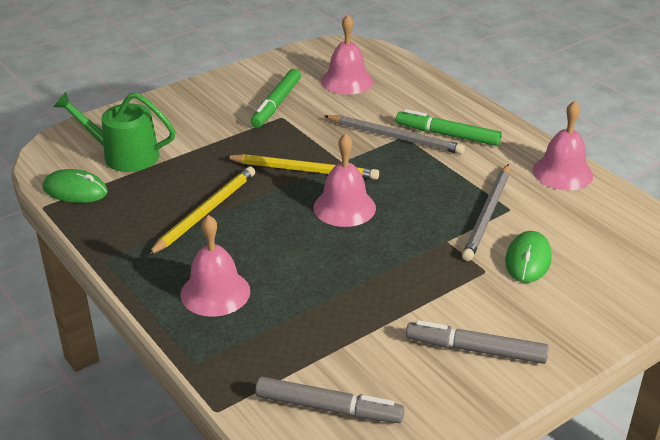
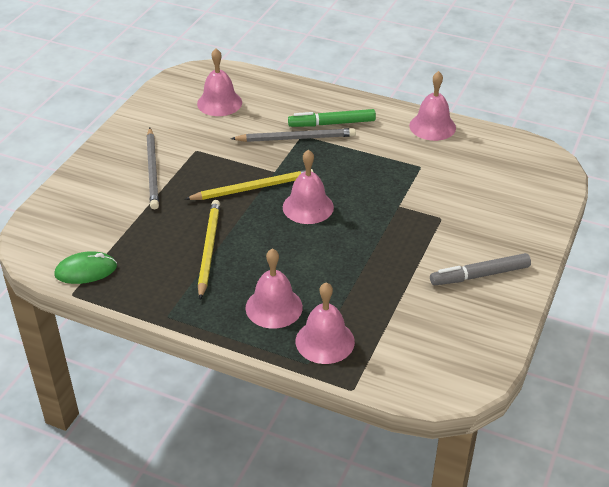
camera: 30 degrees left, 5 degrees up
(124, 155) = (98, 227): green watering can -> none
(234, 348) = (325, 341): none -> pink bell
(276, 104) = (181, 141): green marker -> none
(328, 408) = (423, 354): grey marker -> none
(487, 214) = (409, 176): grey pencil -> grey pencil (153, 170)
(528, 260) = (461, 199): green mouse -> none

